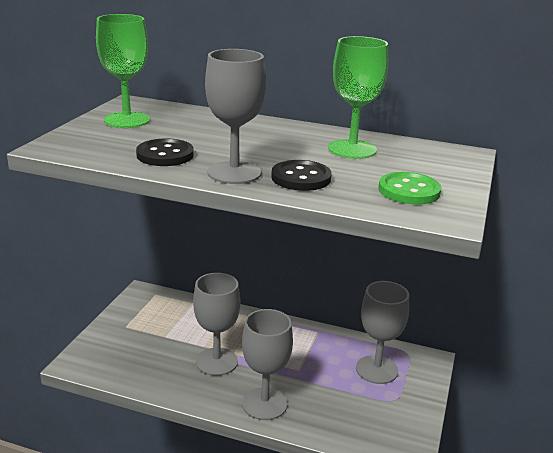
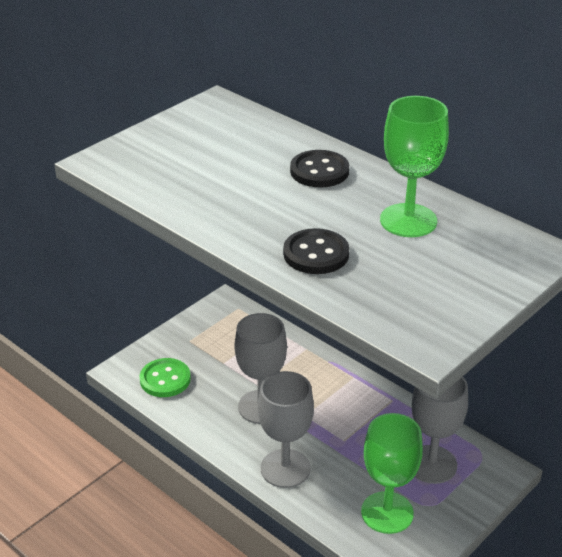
camera: 25 degrees right, 10 degrees up
(127, 120) = (195, 131): green goblet -> green goblet (387, 512)
(165, 155) = (200, 193): black button -> black button (319, 171)
(234, 173) = (252, 233): grey goblet -> none
(409, 191) = (419, 297): green button -> green button (165, 379)

